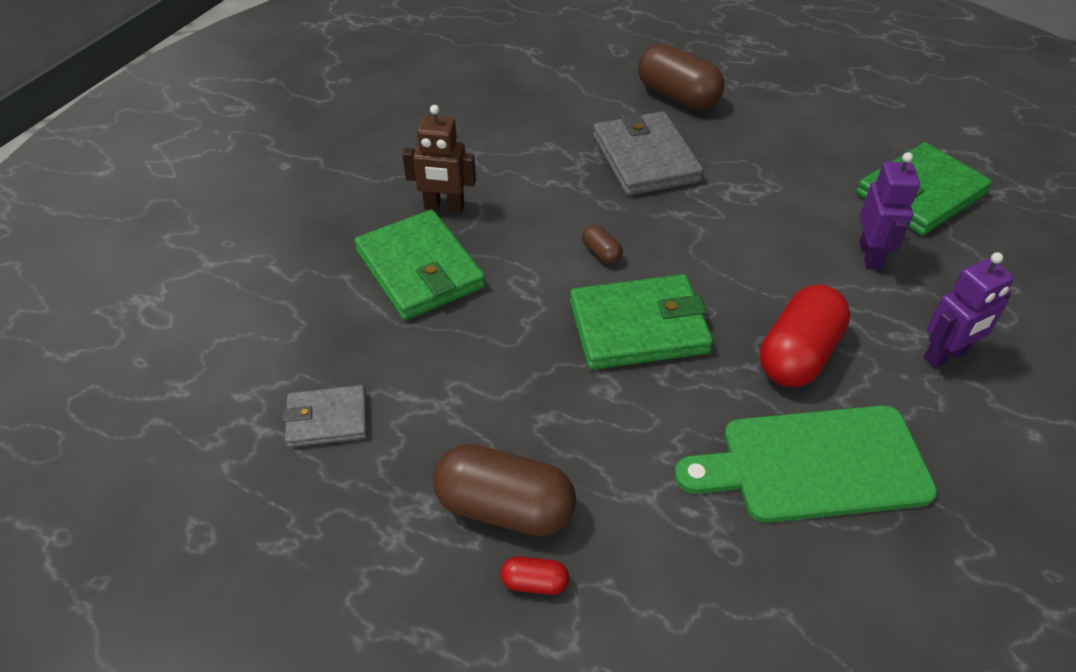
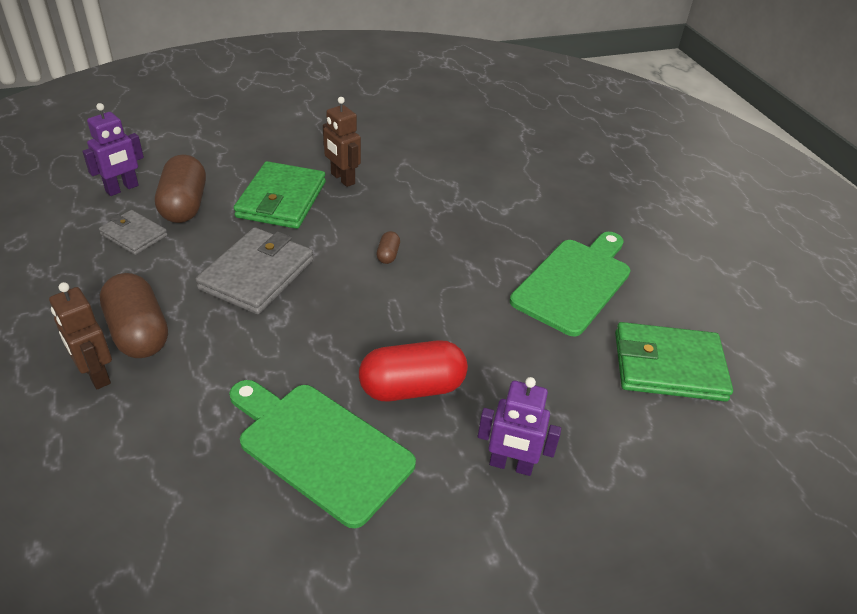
camera: 40 degrees right, 5 degrees down
(534, 583) = (96, 375): red capsule -> brown robot
(638, 327) = (344, 304): green wallet -> none
(645, 159) = (500, 224): grey wallet -> grey wallet (257, 274)
(677, 96) = (582, 204): brown capsule -> brown capsule (184, 205)
(771, 172) = (574, 282): none -> green cutting board
(870, 255) = (561, 373): purple robot -> purple robot (122, 189)

